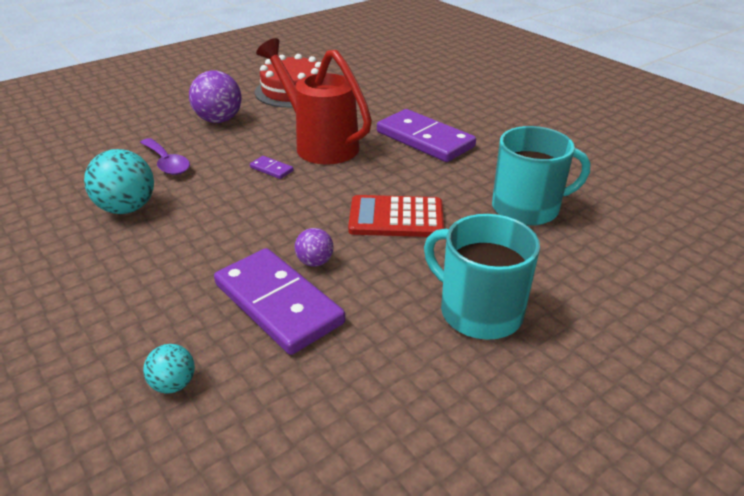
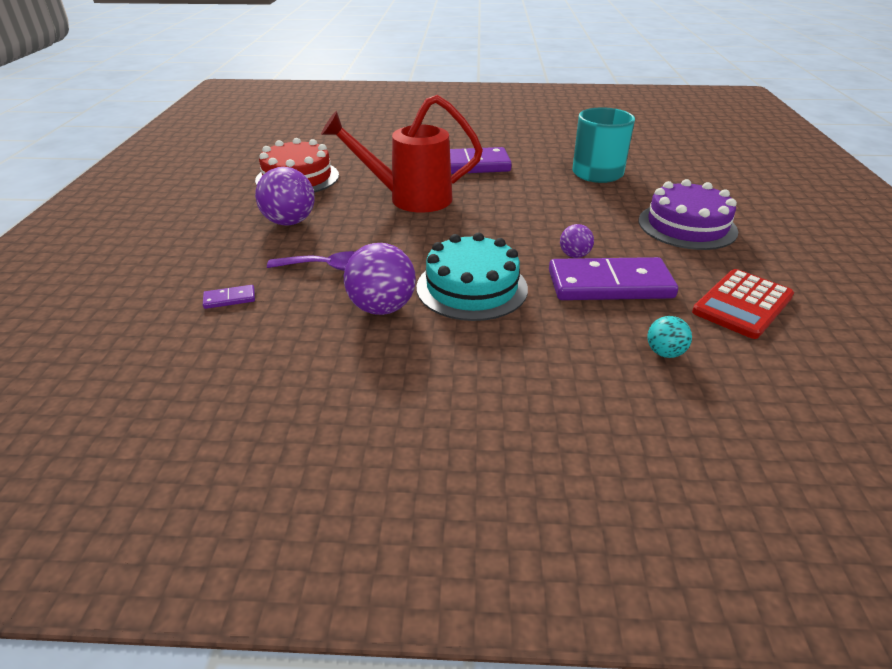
camera: 50 degrees left, 0 degrees up
(127, 208) = (382, 308): turquoise ball -> purple ball
(196, 233) = (472, 288): none -> turquoise cake
(271, 169) = (418, 228): purple domino -> purple domino (229, 299)
(396, 218) = (555, 211): red calculator -> red calculator (742, 304)
(478, 311) = (687, 226): turquoise mug -> purple cake

